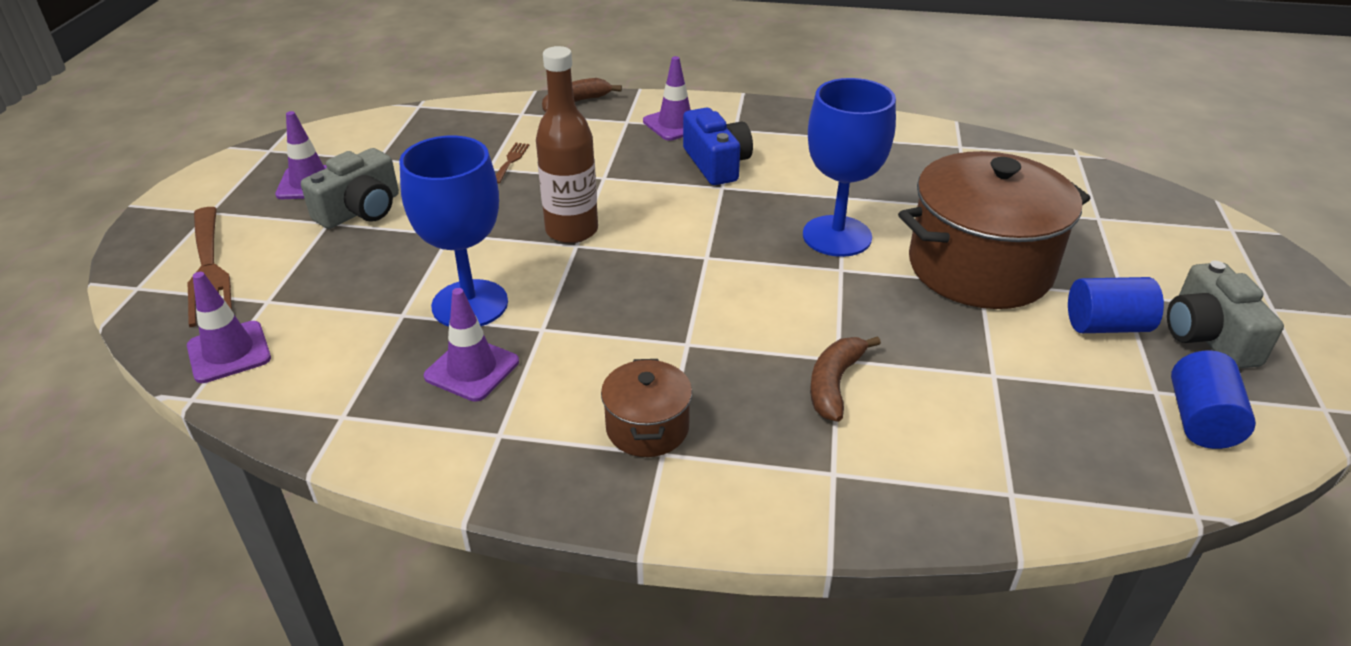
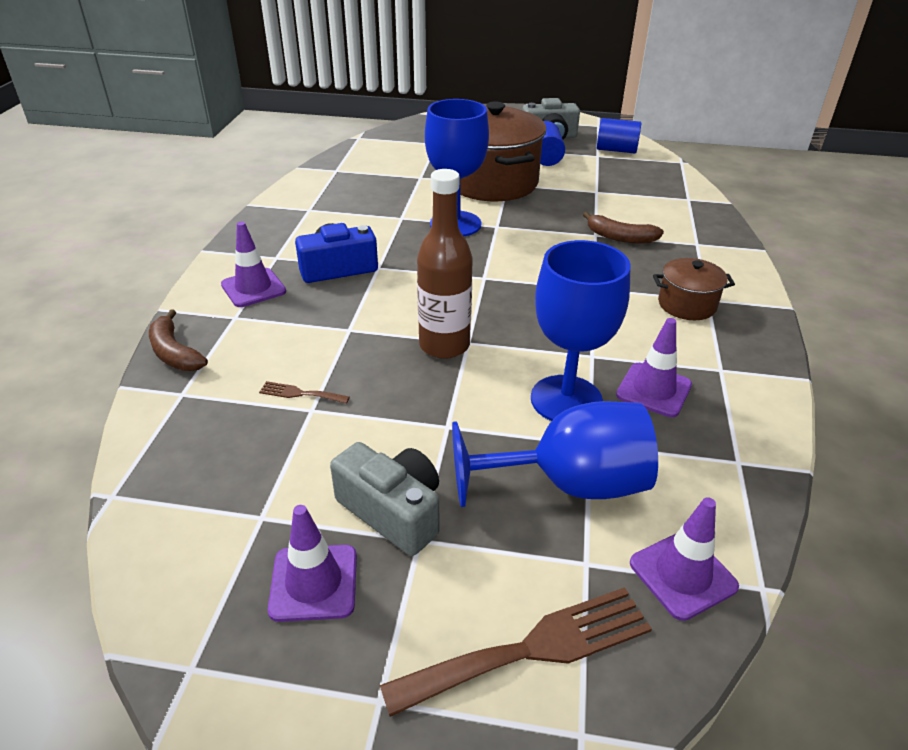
camera: 90 degrees left, 0 degrees up
(355, 298) = (569, 484): none -> blue goblet

